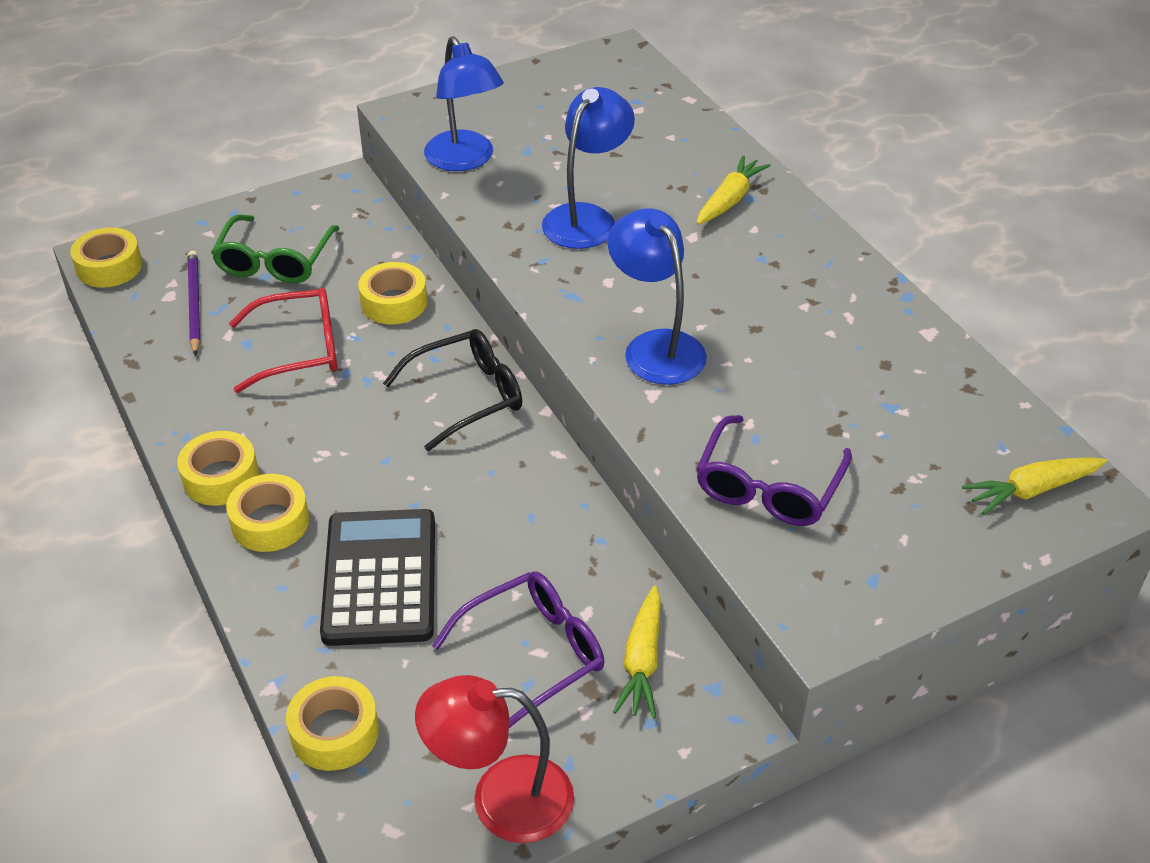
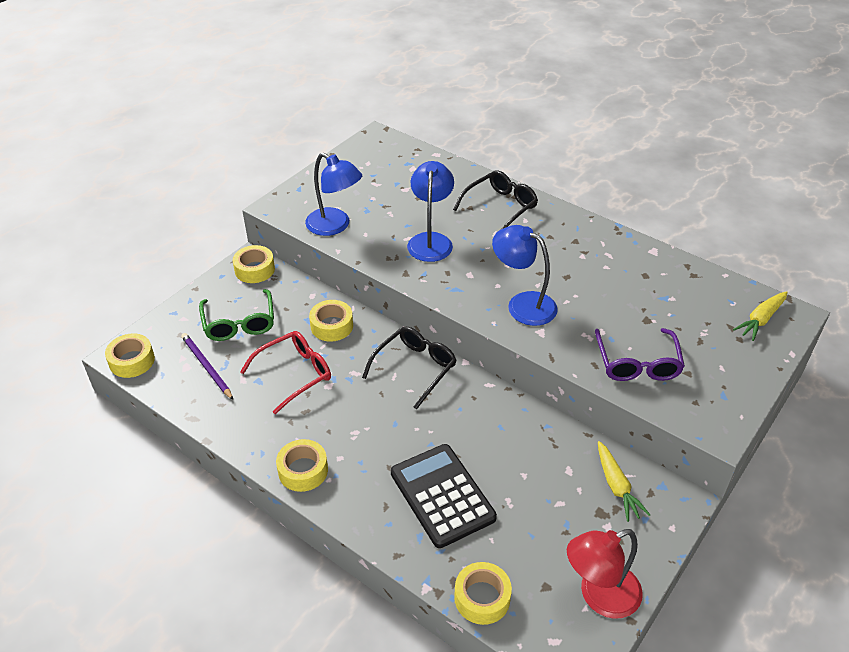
camera: 25 degrees left, 0 degrees up
(270, 522) = (353, 487): yellow tape -> yellow tape (254, 269)
(534, 654) = (558, 505): purple glasses -> none
(729, 200) = (500, 207): yellow carrot -> black glasses

